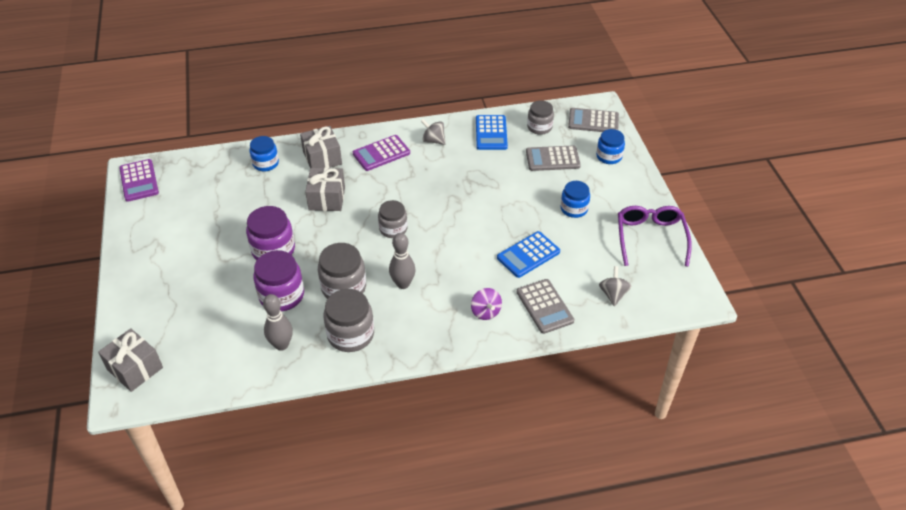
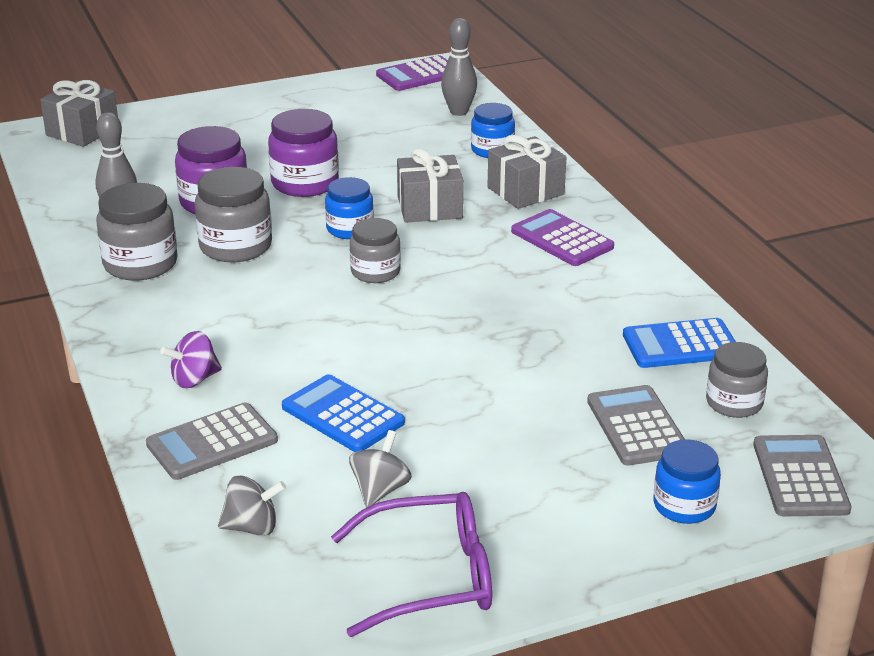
camera: 80 degrees right, 15 degrees down
(403, 284) = (250, 295): grey bowling pin -> grey bowling pin (458, 112)
(433, 140) = (624, 285): grey spinning top -> grey spinning top (380, 490)
(574, 209) = (490, 463): blue jar -> blue jar (350, 229)

